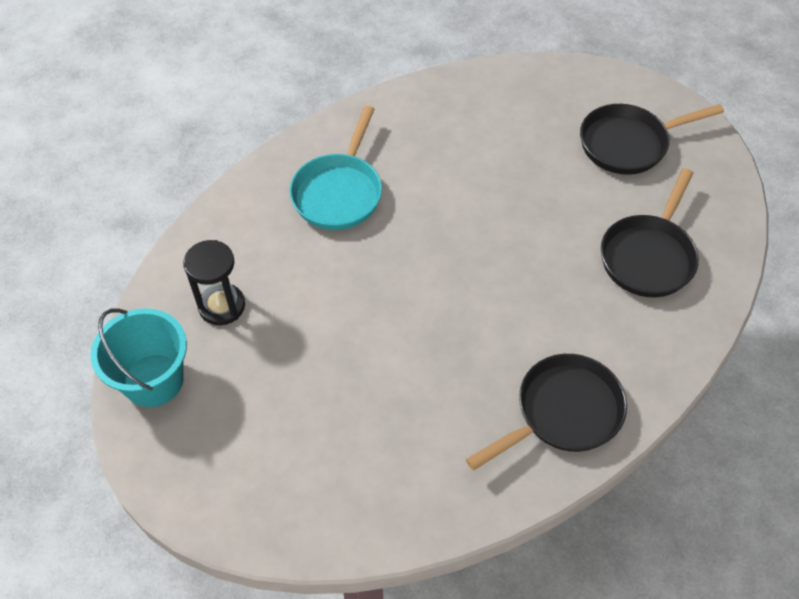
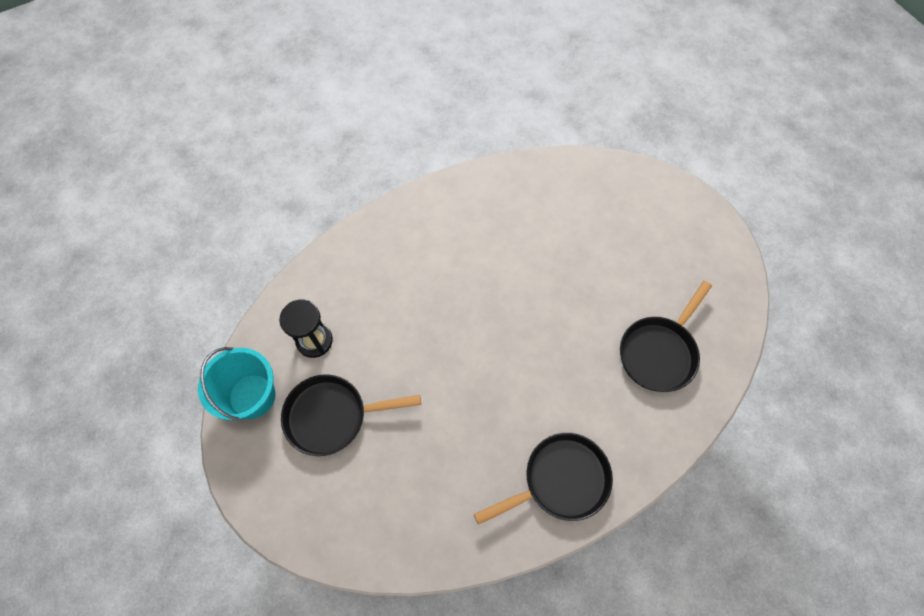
camera: 10 degrees right, 10 degrees up
(339, 192) = (423, 254): turquoise pan -> none
(629, 144) = (665, 246): black pan -> black pan (332, 416)

